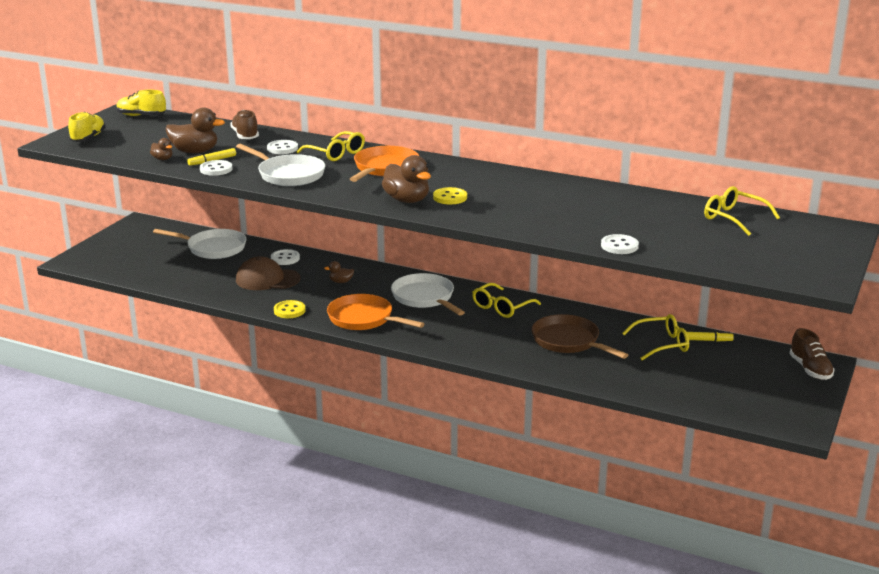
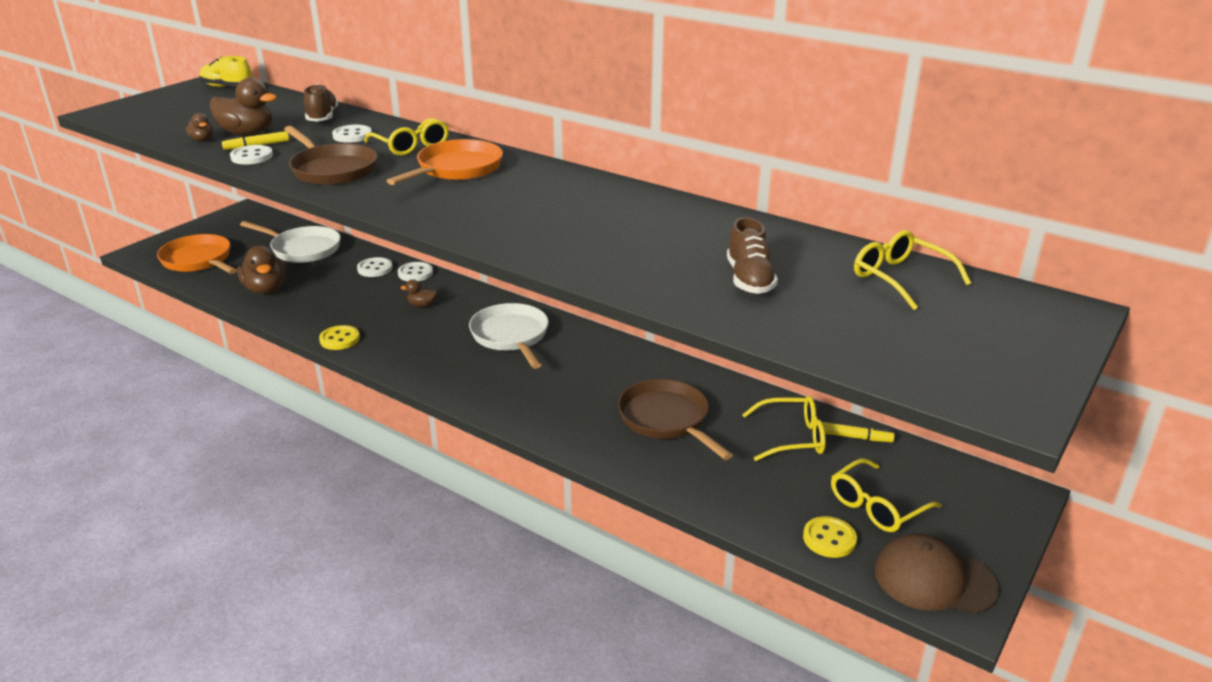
camera: 10 degrees right, 5 degrees up
(88, 138) = (144, 109): yellow shoe -> none
(267, 279) = (339, 294): brown cap -> brown cap (934, 579)
(288, 175) = (331, 169): white pan -> brown pan
(364, 319) = (422, 359): orange pan -> orange pan (199, 260)
(407, 200) = (454, 215): brown duck -> brown duck (265, 289)
(450, 197) = (513, 215): yellow button -> yellow button (829, 539)
(501, 307) = (600, 359): yellow glasses -> yellow glasses (876, 506)
(619, 246) = (709, 311): white button -> white button (415, 273)
(810, 369) = (996, 503): brown shoe -> brown shoe (749, 279)

